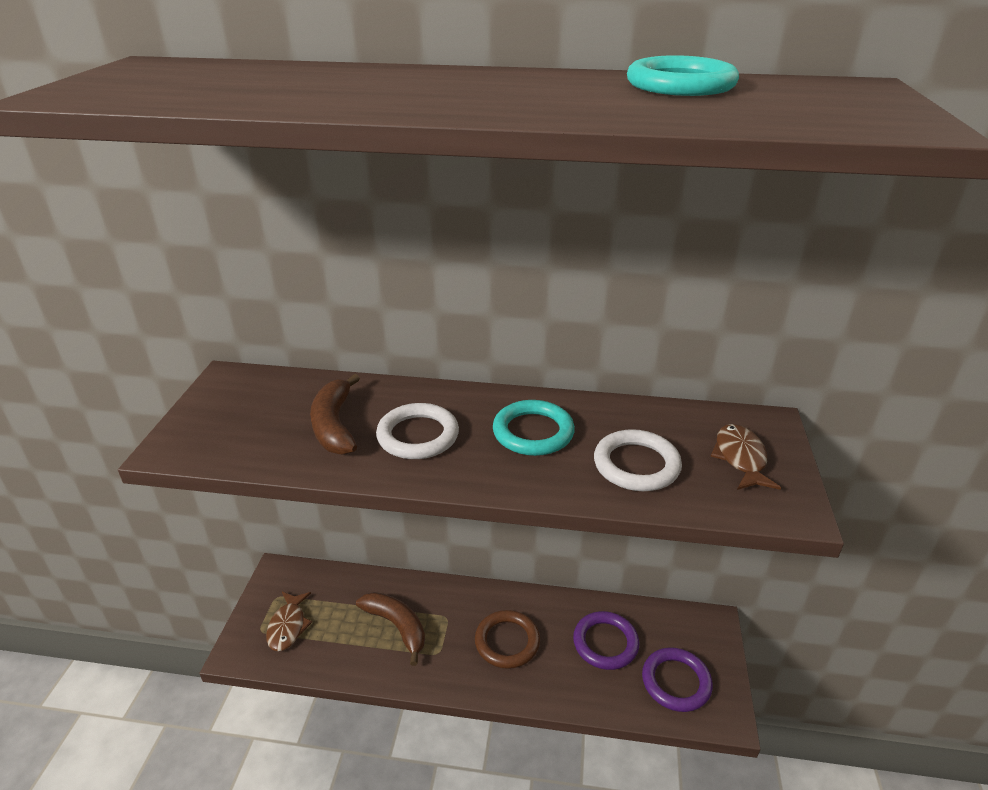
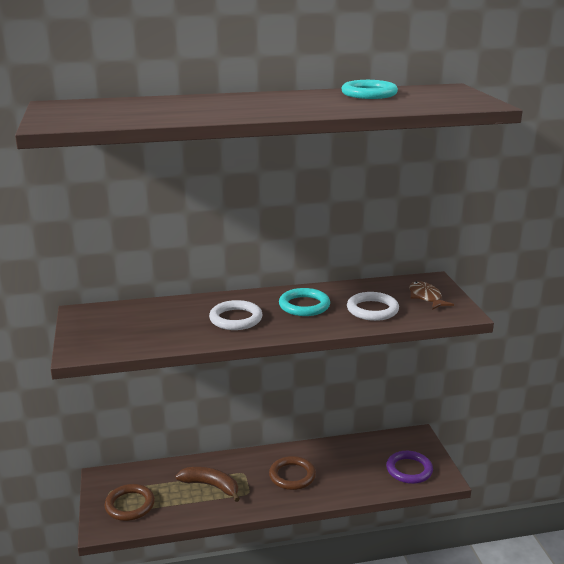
camera: 20 degrees left, 10 degrees down
(288, 626) = (130, 505): brown fish -> brown ring
(334, 425) = (178, 323): brown banana -> none
(605, 643) = (356, 461): purple ring -> none

